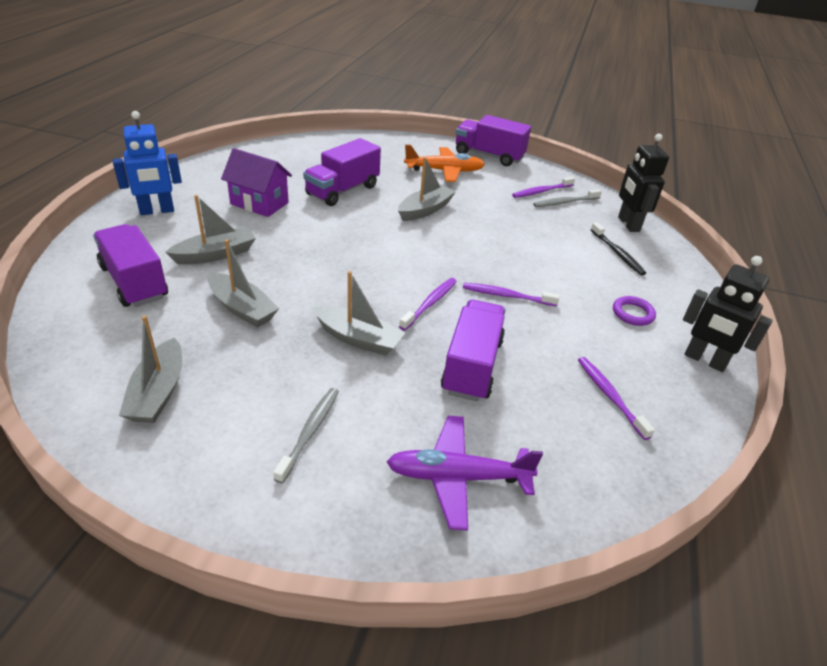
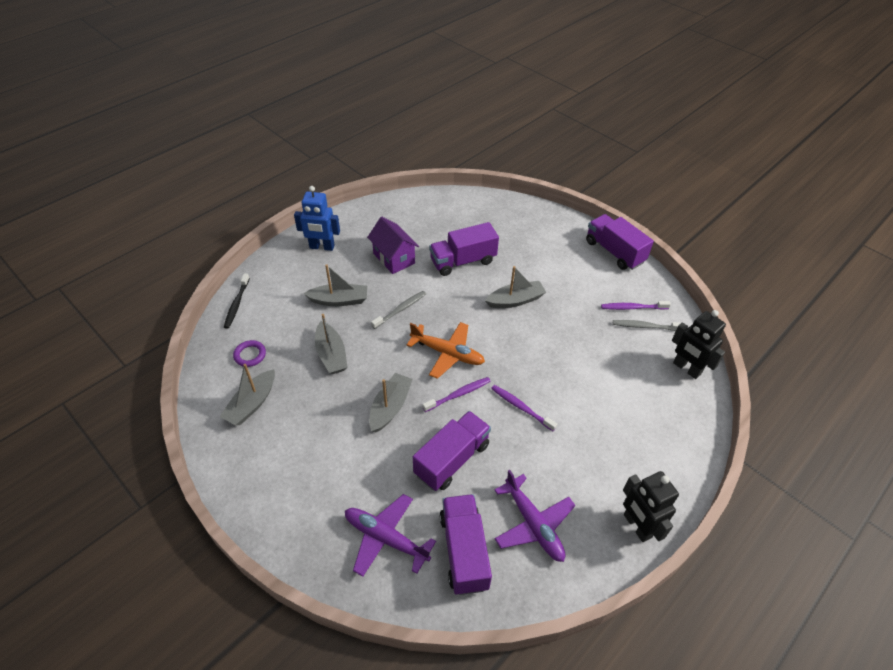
camera: 30 degrees right, 10 degrees up
(134, 282) = (278, 309): purple truck -> purple truck (464, 551)
(309, 432) = (319, 468): grey toothbrush -> grey toothbrush (400, 310)
(358, 339) = (390, 407): grey boat -> grey boat turned 120 degrees counterclockwise
(444, 171) = (561, 260): orange plane -> orange plane (447, 353)
(610, 396) = (533, 524): purple toothbrush -> purple plane
(617, 253) = (649, 396): black toothbrush -> black toothbrush (237, 304)
(628, 224) = (686, 368): black robot -> black robot turned 60 degrees counterclockwise
(633, 313) = (612, 461): purple ring -> purple ring (250, 355)

